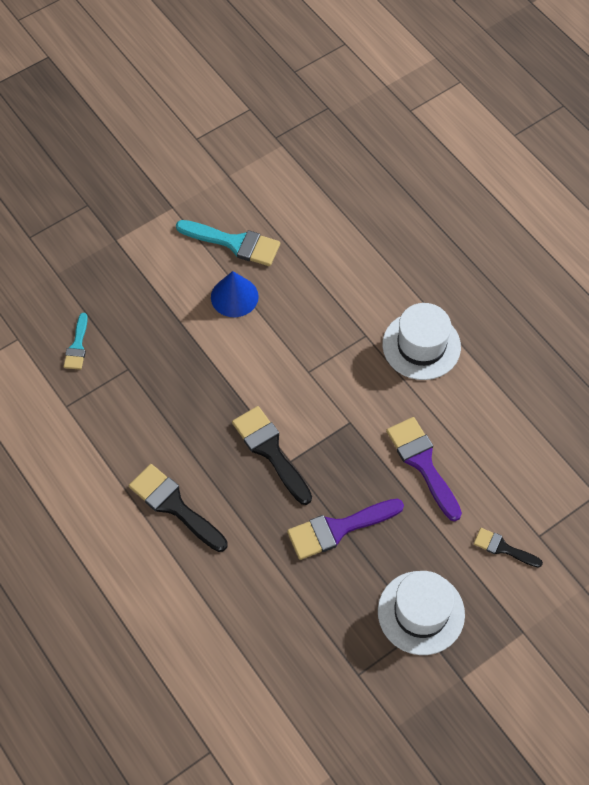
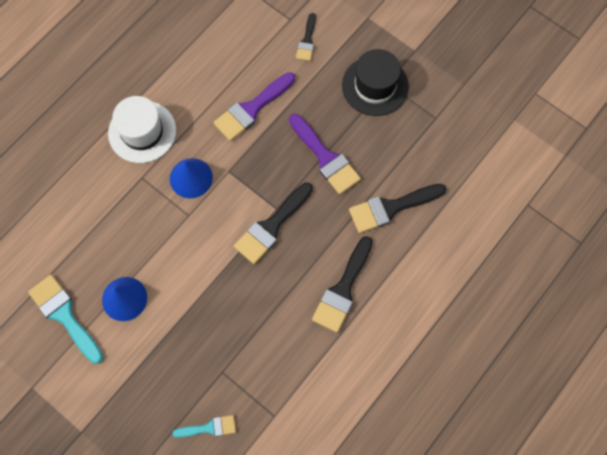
camera: 105 degrees left, 10 degrees up
(234, 243) = (64, 315): turquoise brush -> turquoise brush turned 45 degrees counterclockwise
(254, 585) = (391, 208): none -> black brush
(352, 383) = (191, 178): none -> blue cone
(421, 612) = (375, 86): white hat -> black hat

